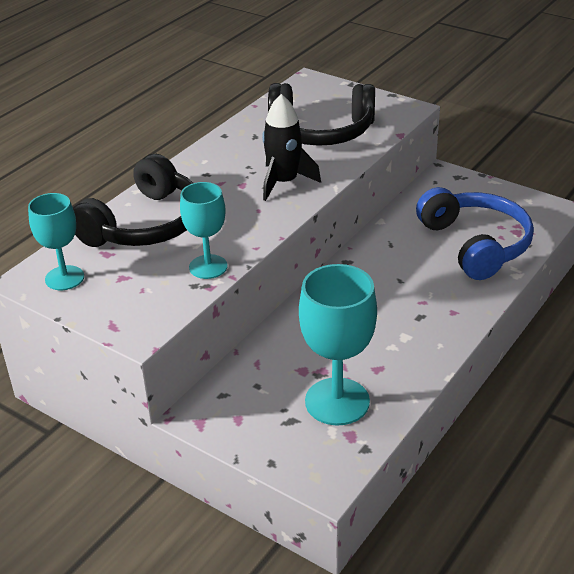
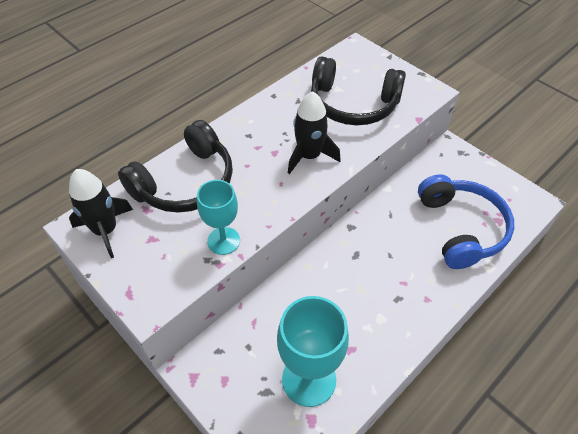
camera: 10 degrees right, 15 degrees up
(64, 278) = (106, 230): turquoise goblet -> black rocket

